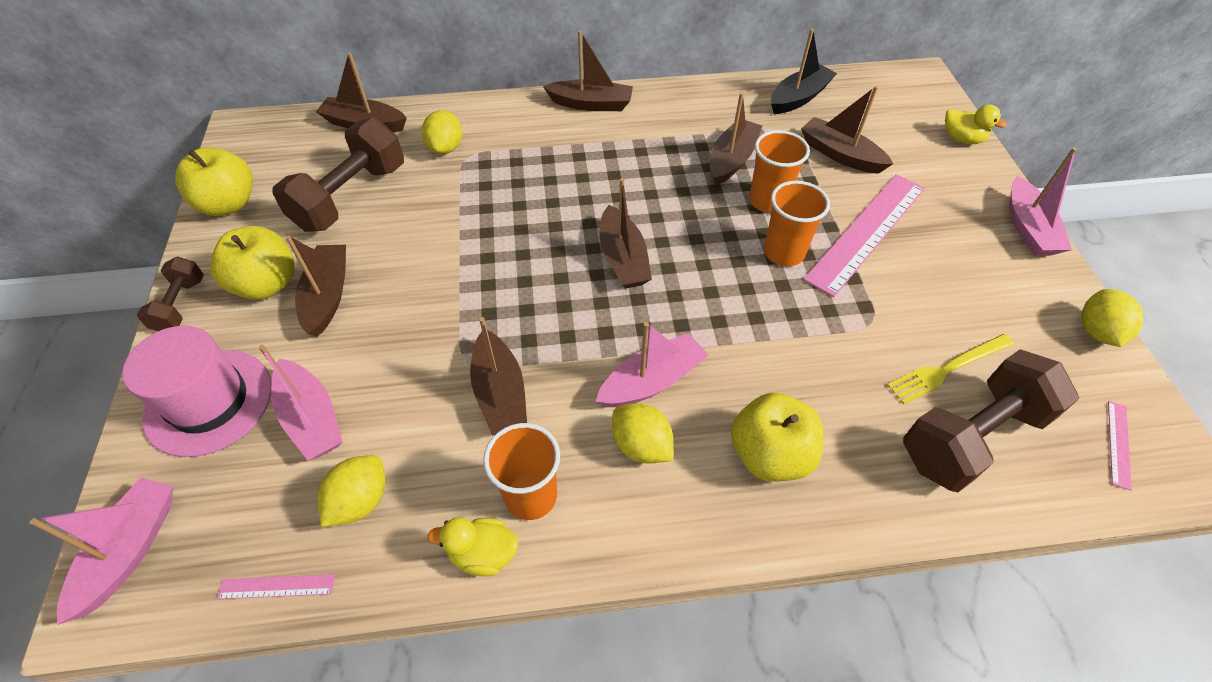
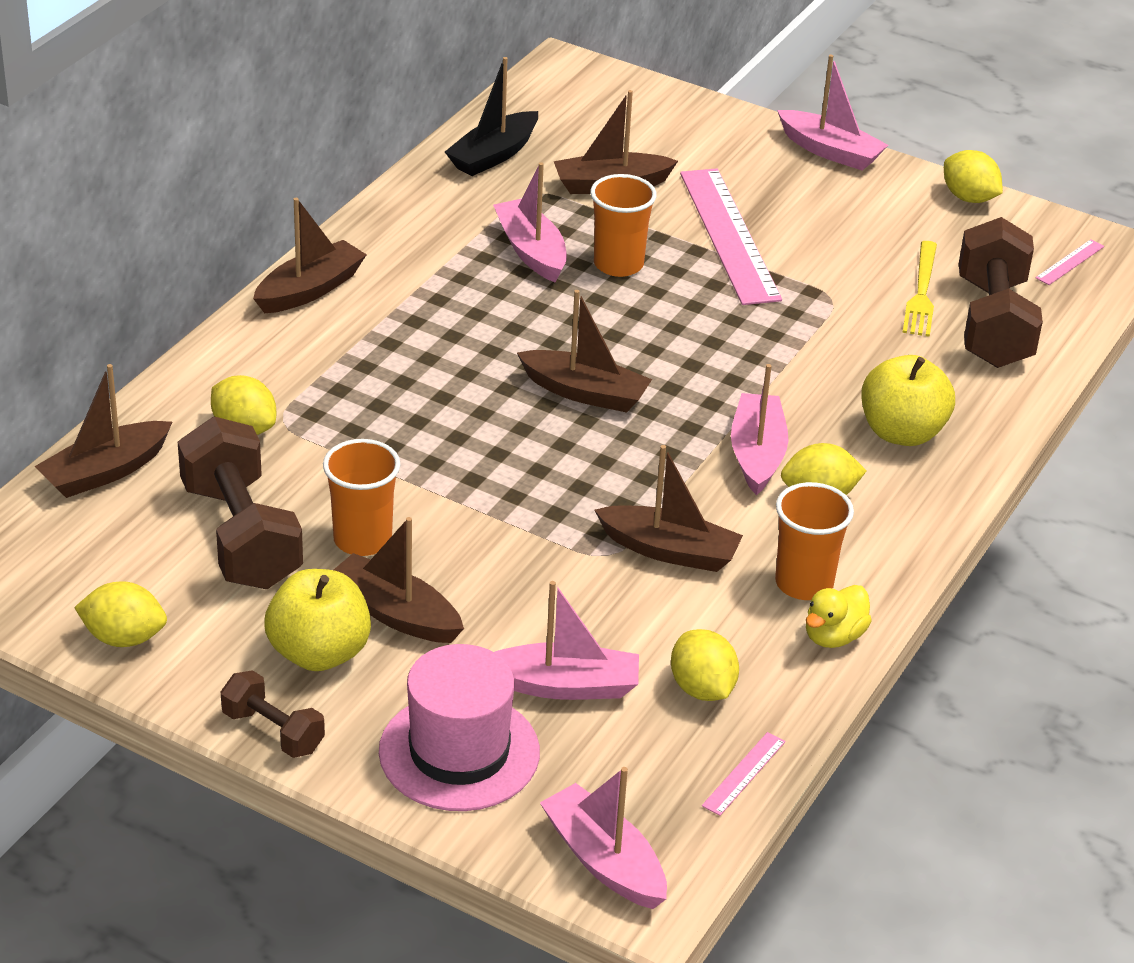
camera: 55 degrees left, 15 degrees down
(229, 204) = (124, 638): yellow apple -> yellow lemon
(731, 160) = (531, 251): brown boat -> pink boat
(783, 253) = (696, 295): orange cup -> orange cup (362, 539)
(799, 98) = (493, 155): black boat -> black boat turned 135 degrees counterclockwise
(962, 139) = (681, 106): yellow duck -> none
(1119, 444) = (1070, 262): pink ruler -> pink ruler turned 75 degrees clockwise

